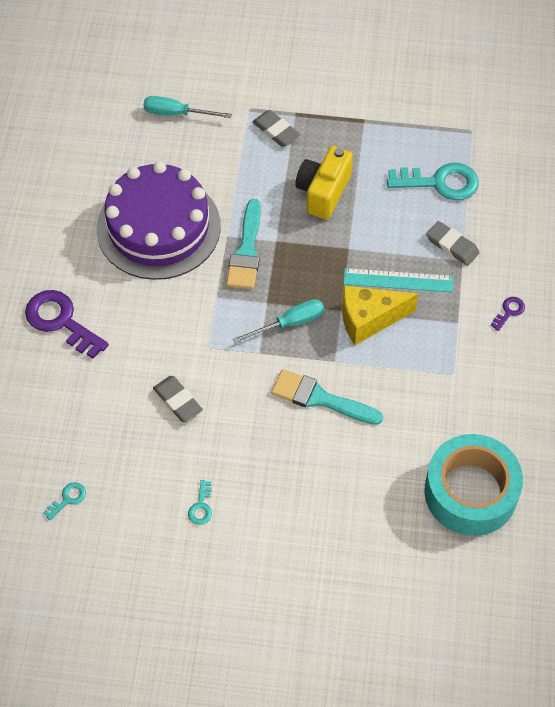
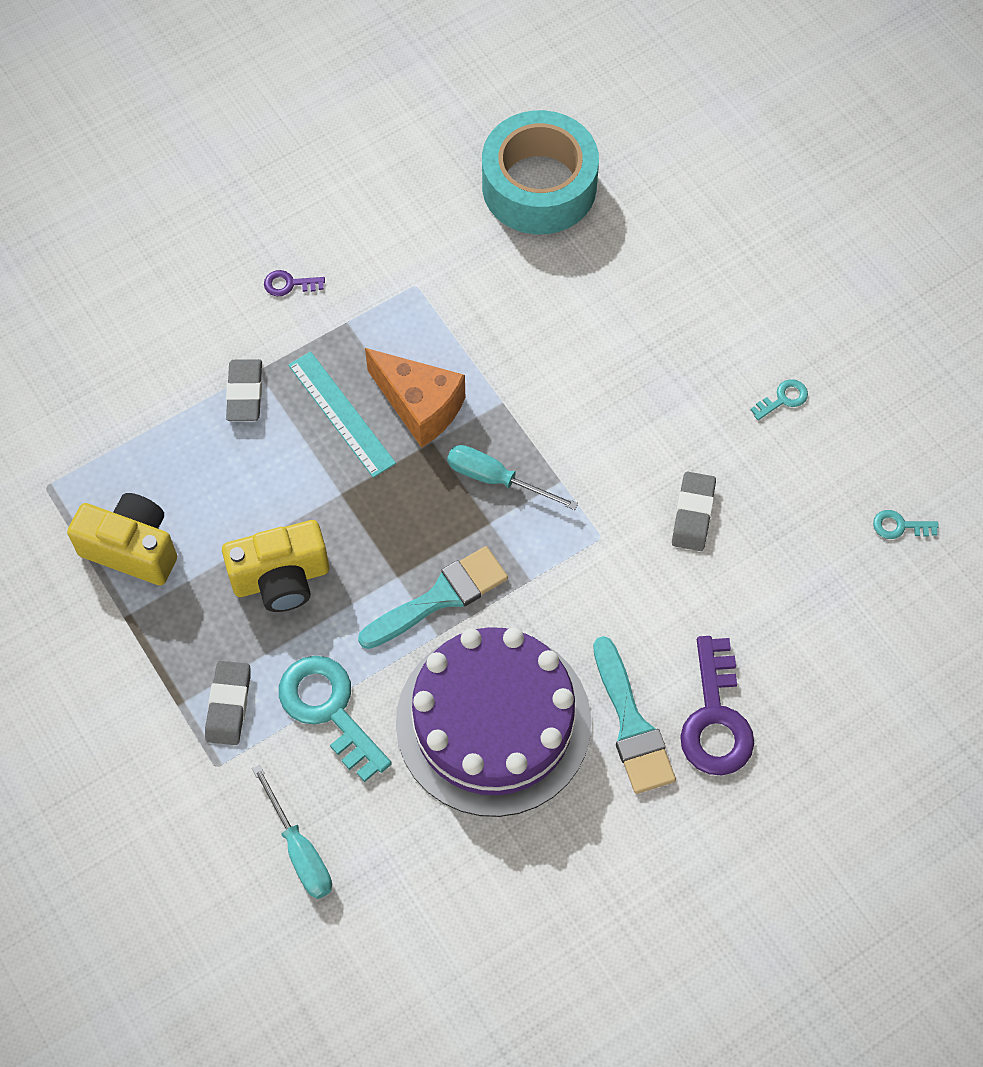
camera: 130 degrees left, 5 degrees up
(320, 398) = (560, 383): turquoise brush -> turquoise brush (631, 724)
(369, 320) = (420, 406): yellow cheese -> orange cheese
(400, 143) = (132, 549): none -> yellow camera
(440, 182) = (159, 465): turquoise key -> turquoise key (329, 709)

